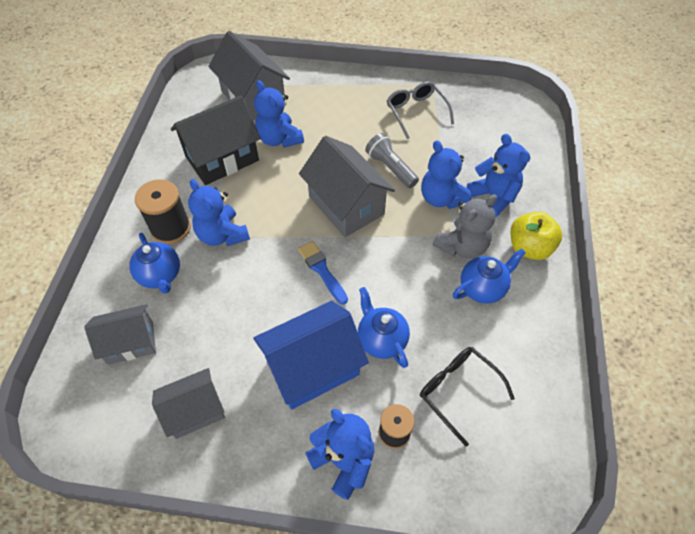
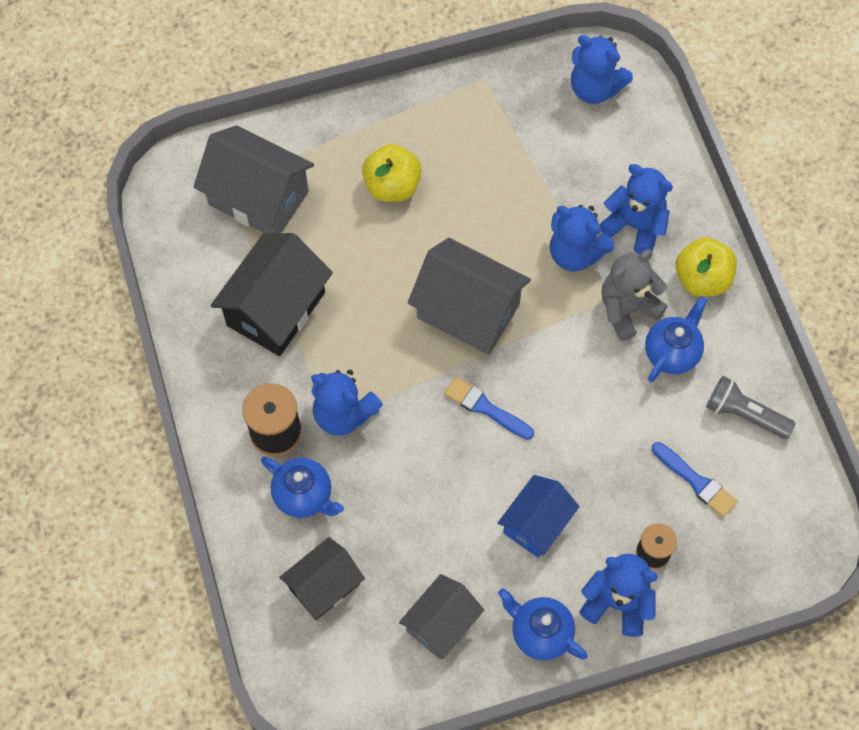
camera: 25 degrees left, 10 degrees up
(130, 342) = (324, 586): grey house -> black house
(279, 139) = (332, 249): blue teddy bear -> blue teddy bear (595, 88)
(312, 367) = (536, 524): blue house -> blue house, size x0.64
(339, 119) = (392, 186): none -> yellow apple
(381, 340) = (592, 461): blue teapot -> blue teapot (540, 633)
(390, 168) = (495, 235): grey flashlight -> grey flashlight (744, 414)
(416, 112) = (485, 134): grey glasses -> none
(458, 391) = (695, 481): black glasses -> blue brush
(462, 246) = (627, 309): grey teddy bear -> grey teddy bear turned 150 degrees counterclockwise

